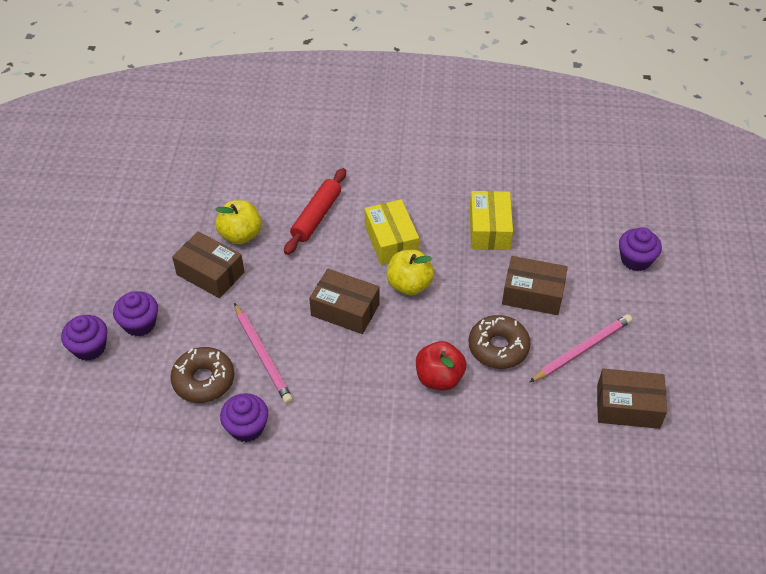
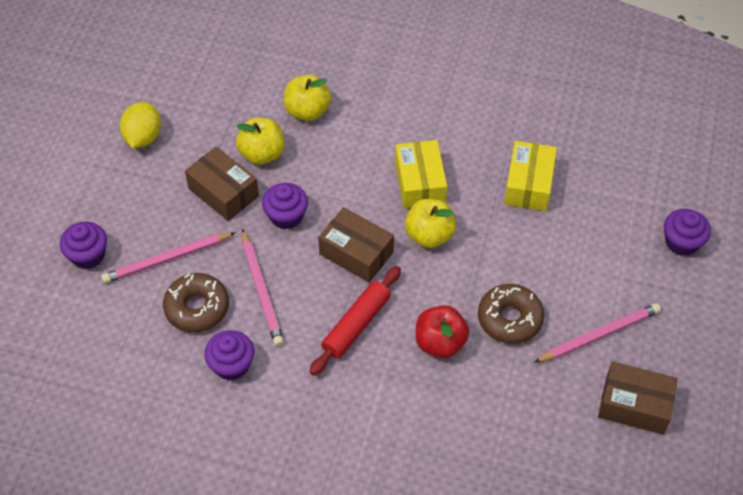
camera: 10 degrees right, 5 degrees up
(125, 235) = (143, 137): none -> yellow lemon
(140, 324) = (142, 237): purple cupcake -> purple cupcake (286, 216)
(167, 341) = (167, 260): none -> pink pencil
(275, 193) = (307, 111): none -> yellow apple
(316, 216) = (346, 144): red rolling pin -> red rolling pin (356, 325)
(533, 294) = (560, 265): brown box -> none

